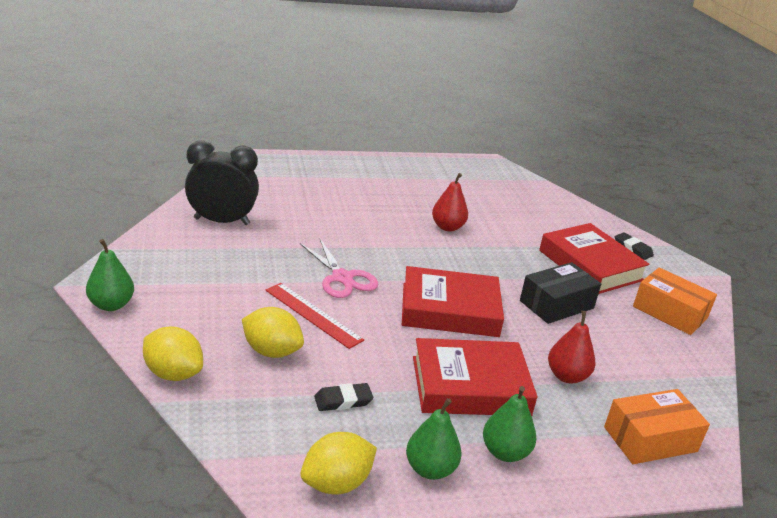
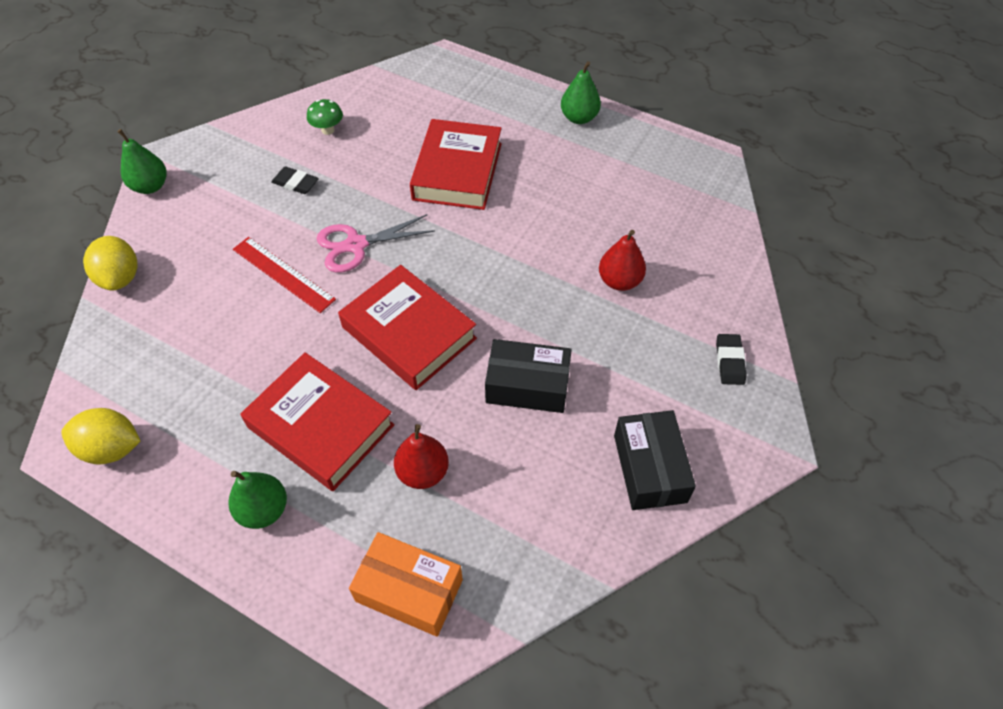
camera: 45 degrees right, 25 degrees up
(222, 221) = (328, 130): black clock -> green mushroom
(271, 351) = (208, 295): yellow lemon -> none
(313, 315) = (283, 274): red ruler -> red ruler turned 45 degrees counterclockwise
(342, 278) = (356, 245): pink scissors -> pink scissors turned 60 degrees clockwise
(343, 400) = (204, 376): black eraser -> black eraser (295, 183)
(430, 469) = (188, 483): green pear -> green pear (579, 118)
(447, 227) = (537, 229): red pear -> red pear (619, 281)
(590, 265) = (639, 357): red book -> red book (457, 171)
(669, 312) = (649, 468): orange box -> black box

